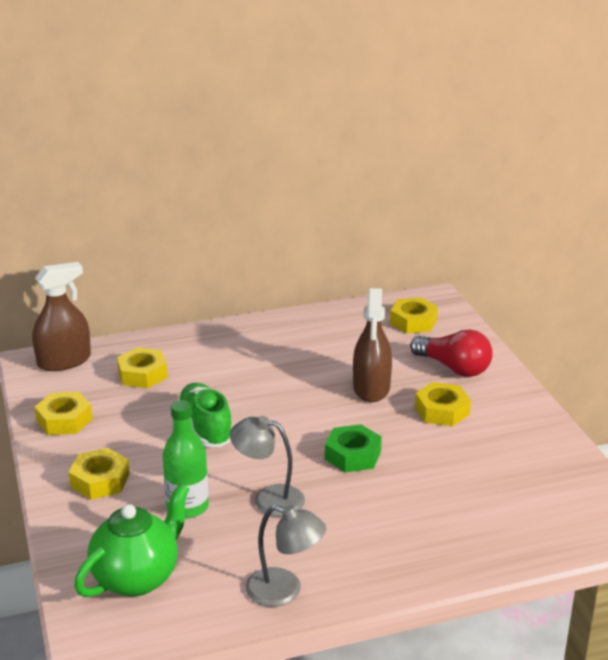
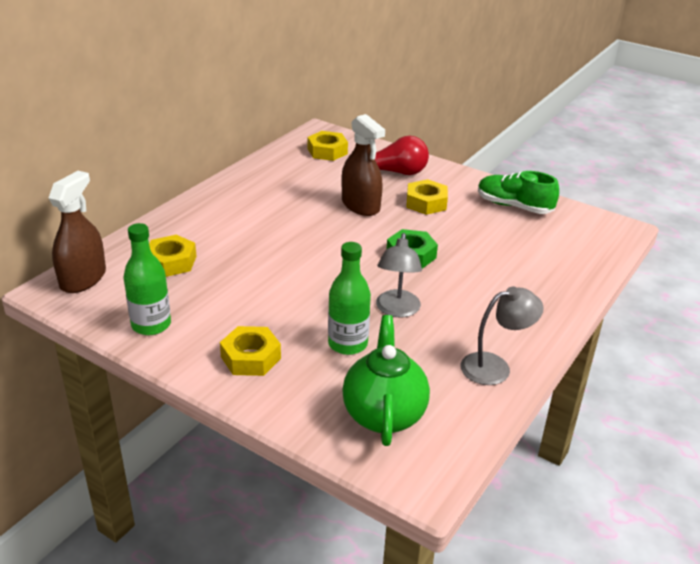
camera: 40 degrees left, 5 degrees up
(64, 420) = (151, 325): yellow nut -> green bottle
(205, 428) = (280, 281): green shoe -> green shoe (514, 206)
(268, 499) = (397, 310): grey lamp -> grey lamp turned 60 degrees counterclockwise

